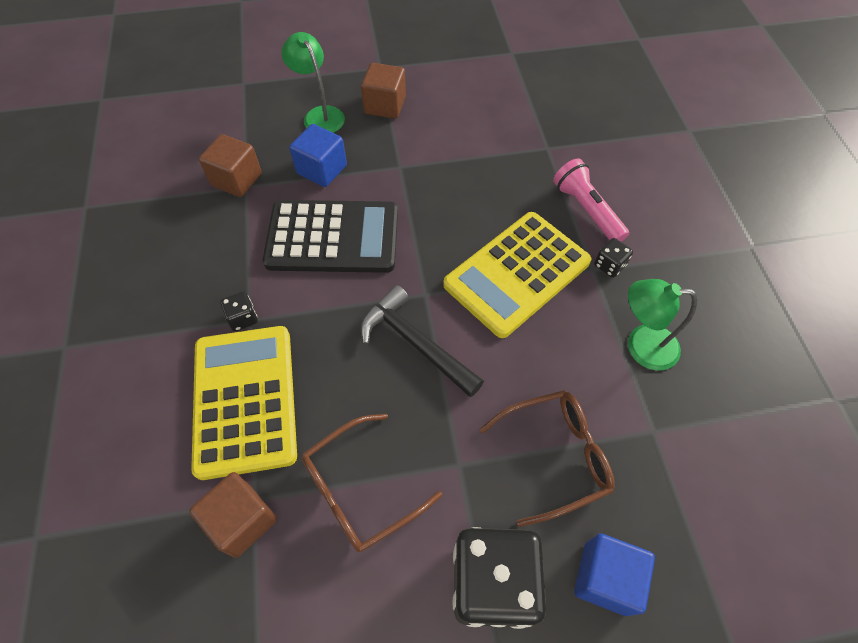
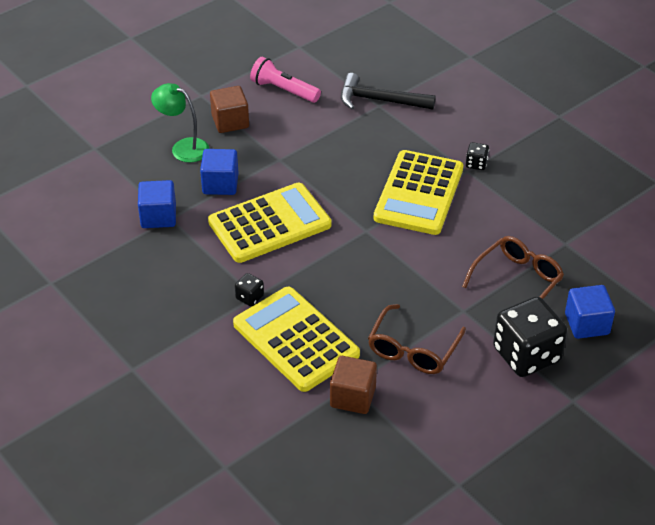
camera: 30 degrees left, 15 degrees down
(236, 179) = (158, 216): brown cube -> blue cube
(333, 237) = (269, 224): black calculator -> yellow calculator
(415, 343) = (383, 260): black hammer -> black hammer (379, 100)
(586, 210) = (437, 136): pink flashlight -> pink flashlight (283, 90)
(641, 346) = (528, 202): green lamp -> none

